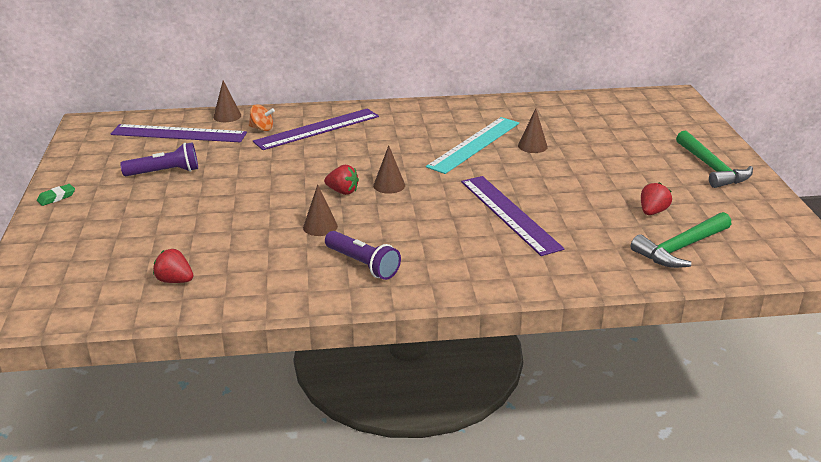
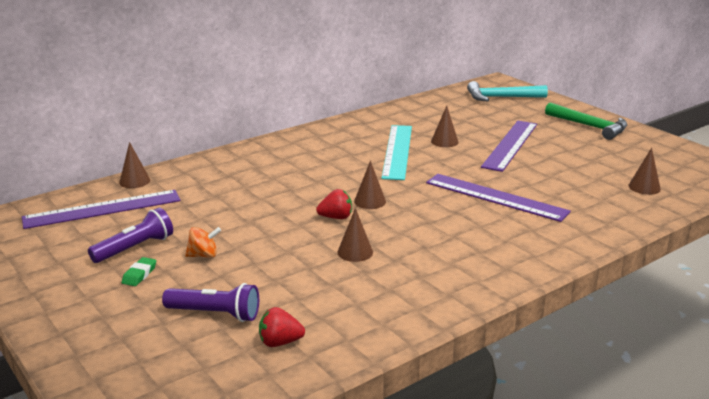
camera: 30 degrees left, 5 degrees down
(56, 197) = (39, 306): green eraser -> green eraser (139, 274)
(262, 128) = (186, 184): orange spinning top -> orange spinning top (203, 255)
(317, 129) = (242, 171): purple ruler -> purple ruler (510, 145)
(363, 264) = (434, 271): purple flashlight -> purple flashlight (215, 314)
(652, 212) = (592, 167): red strawberry -> none
(654, 114) = (501, 97): none -> turquoise hammer
(680, 248) = (644, 187): green hammer -> brown cone

